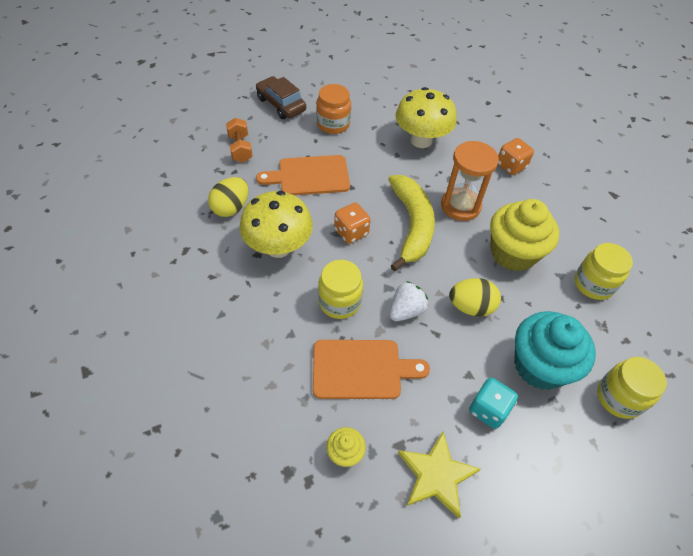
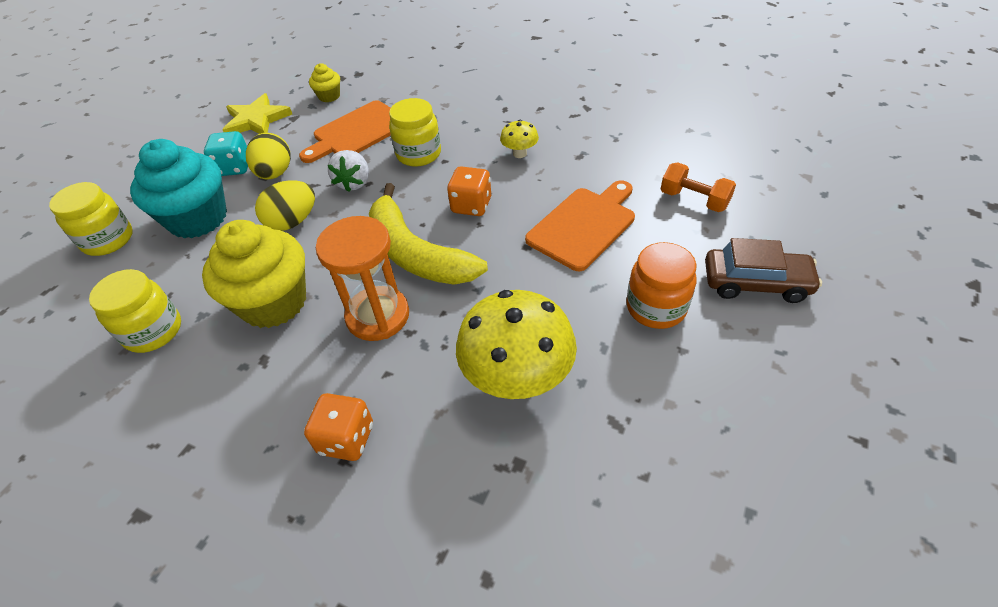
camera: 145 degrees right, 5 degrees down
(231, 208) = (605, 151): yellow egg -> yellow egg (275, 173)
(278, 247) = (519, 153): yellow mushroom -> yellow mushroom, size x0.47

